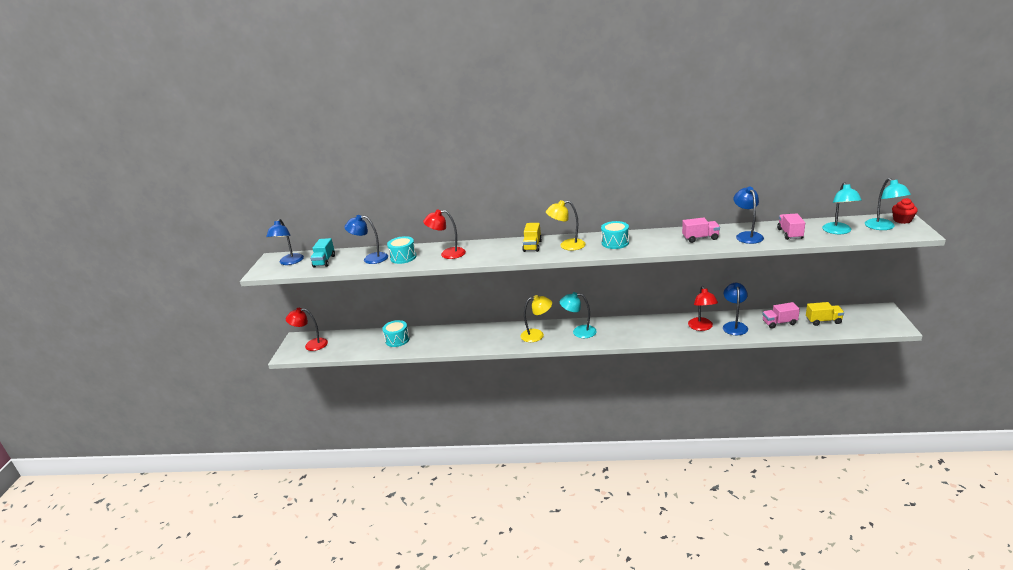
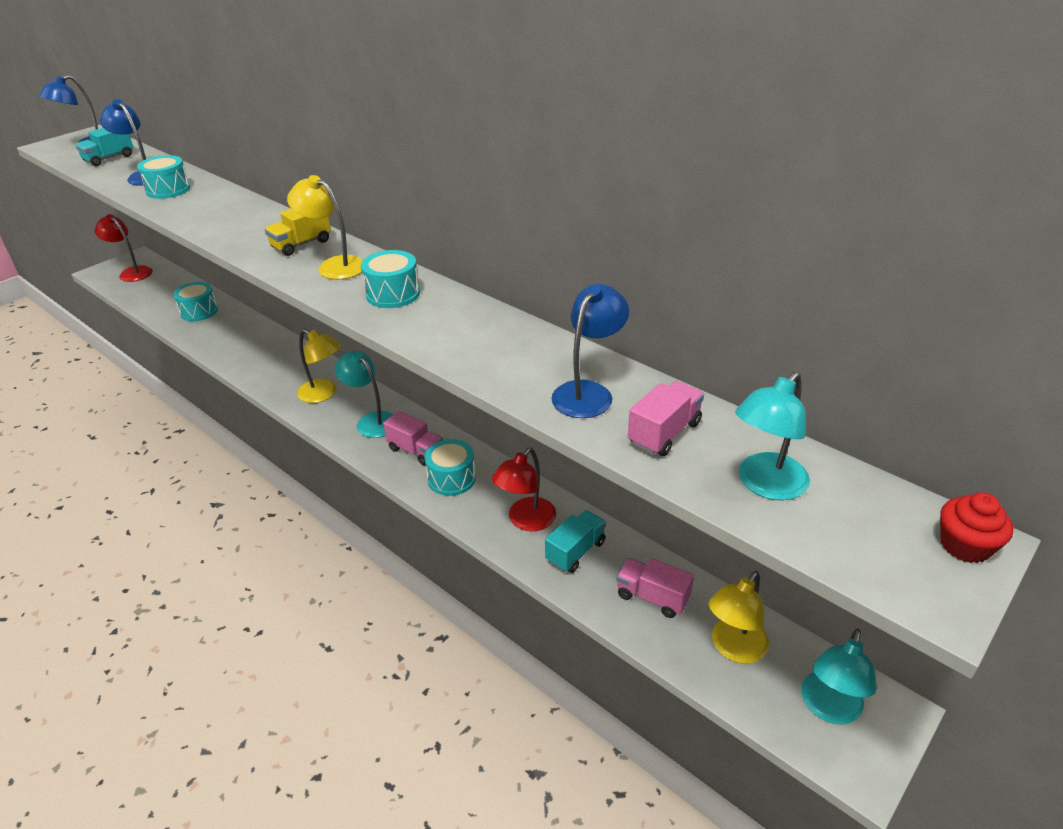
camera: 35 degrees right, 10 degrees up
(447, 254) = (208, 208): red lamp -> none
(650, 331) = (451, 478): none -> turquoise drum
(700, 238) = (512, 354): pink truck -> pink truck (415, 450)
(734, 325) = (575, 551): blue lamp -> turquoise truck
(823, 321) = (733, 648): yellow truck -> yellow lamp
(883, 227) = (882, 535): turquoise lamp -> turquoise lamp (829, 708)

